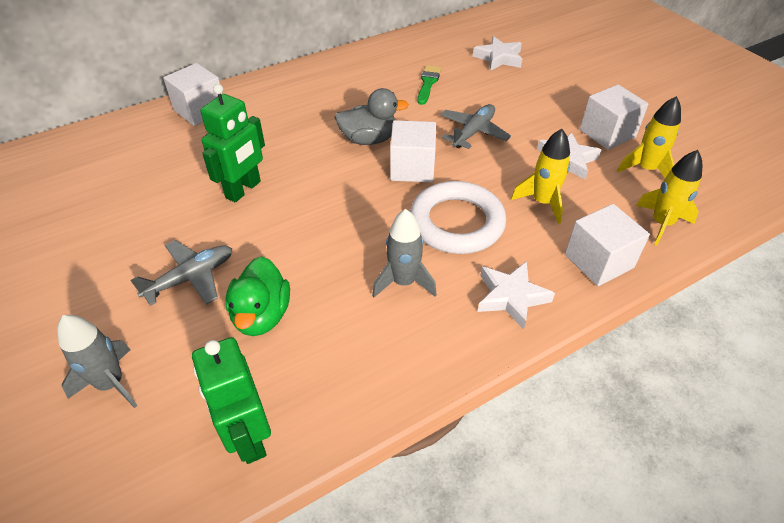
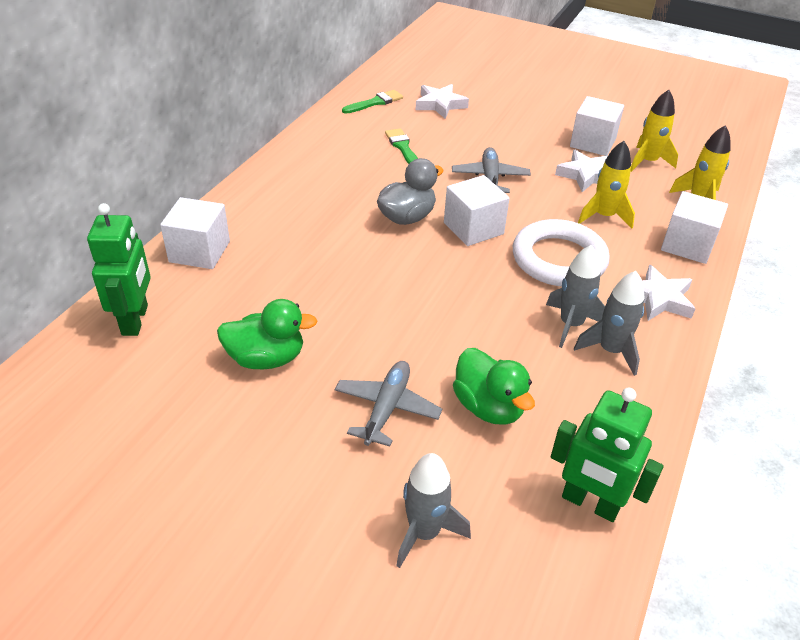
camera: 35 degrees left, 5 degrees down
(157, 203) = (266, 358): none -> green duck
(243, 190) = (341, 309): green robot -> green robot (135, 320)
(413, 321) = (610, 350): none -> grey rocket
(446, 41) = (375, 102): none -> green brush

